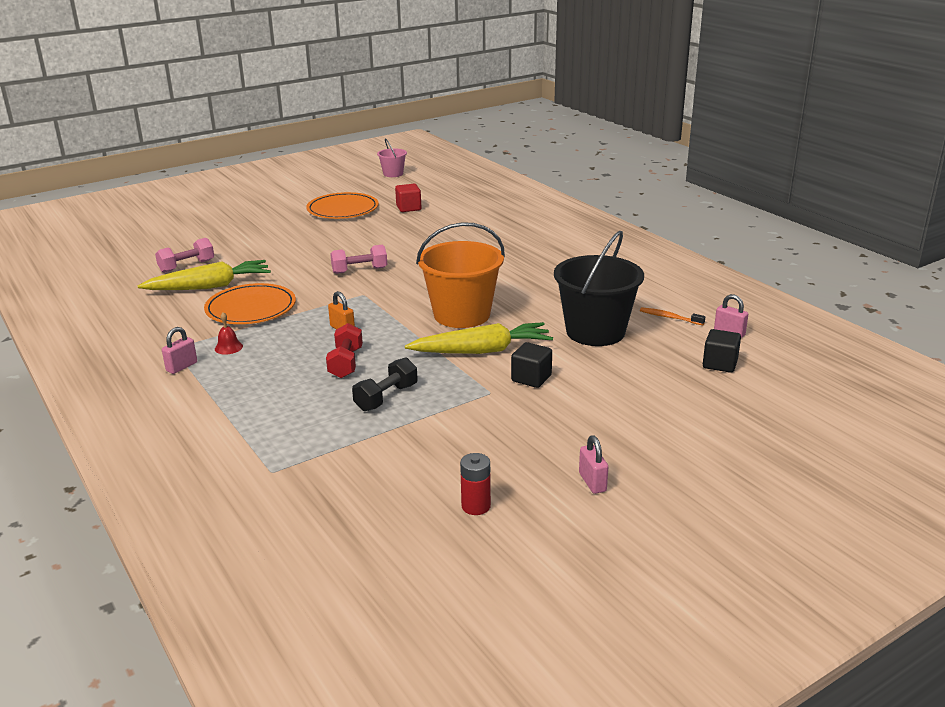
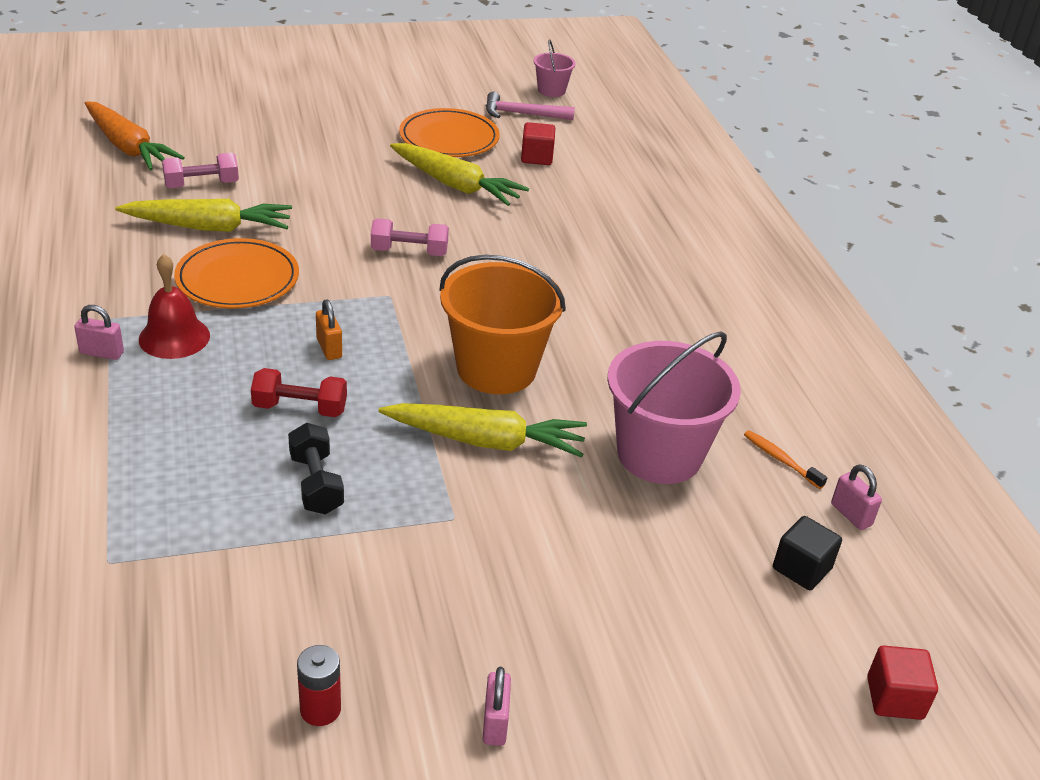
camera: 15 degrees right, 10 degrees up
(116, 257) = (128, 147): none -> orange carrot
(182, 367) = (102, 353): pink padlock -> pink padlock turned 45 degrees clockwise
(228, 347) = (174, 337): red bell -> red bell, size x1.86
(346, 363) = (300, 408): red dumbbell -> red dumbbell turned 75 degrees clockwise
(365, 232) = (455, 185): none -> yellow carrot
(383, 189) = (522, 114): none -> pink hammer
(386, 397) = (316, 483): black dumbbell -> black dumbbell turned 75 degrees counterclockwise
(531, 378) = (522, 510): black cube -> none
(595, 332) = (659, 454): black bucket -> pink bucket
(816, 408) = (894, 698): none -> red cube

